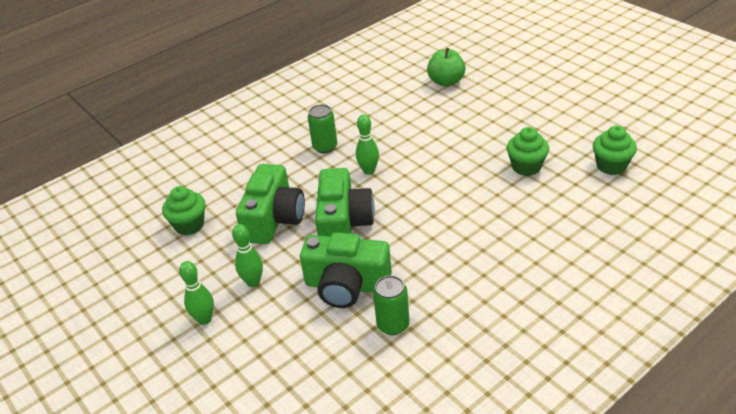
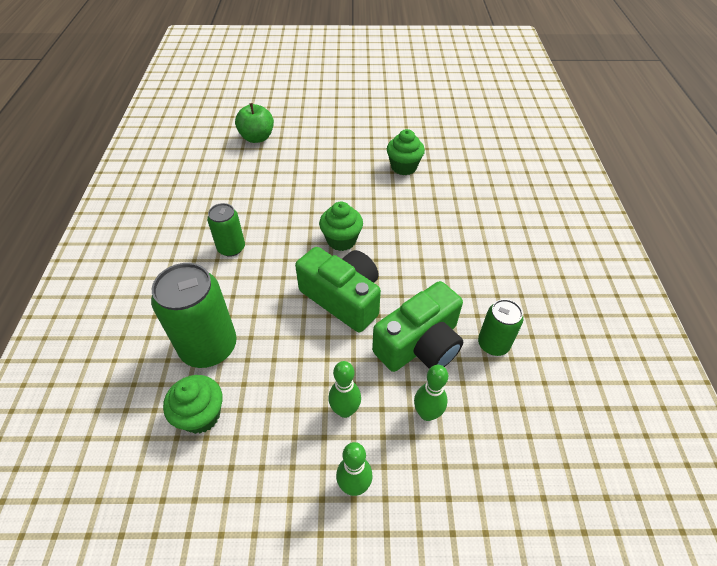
camera: 55 degrees left, 10 degrees up
(238, 194) = (209, 347): none -> green can
(274, 219) = (279, 341): green camera -> none
(369, 171) = (299, 242): green bowling pin -> green bowling pin (427, 413)
(611, 166) = (449, 136): green cupcake -> green cupcake (341, 240)

